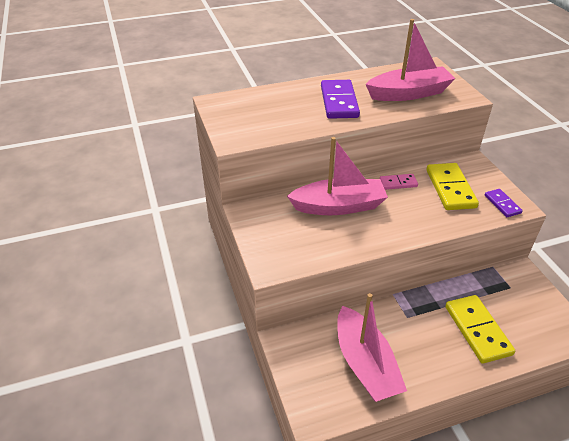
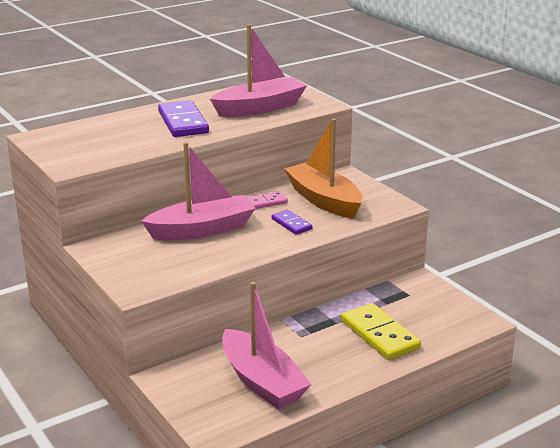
camera: 15 degrees left, 15 degrees down
(450, 188) = (324, 200): yellow domino -> orange boat
(502, 204) = (381, 206): purple domino -> purple domino (291, 224)

